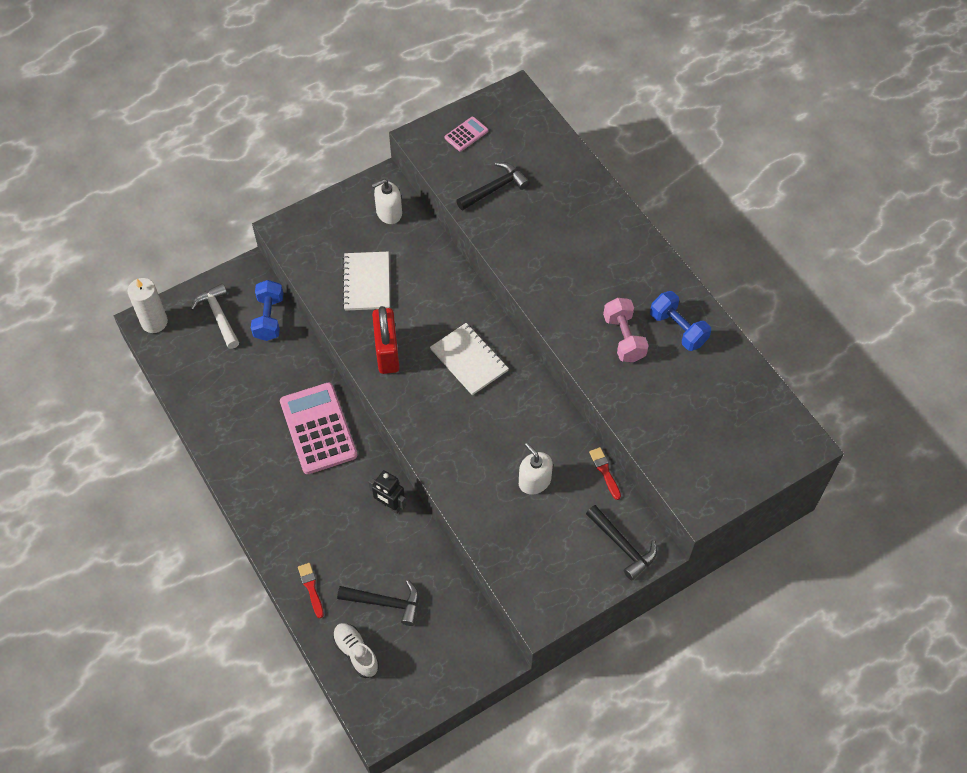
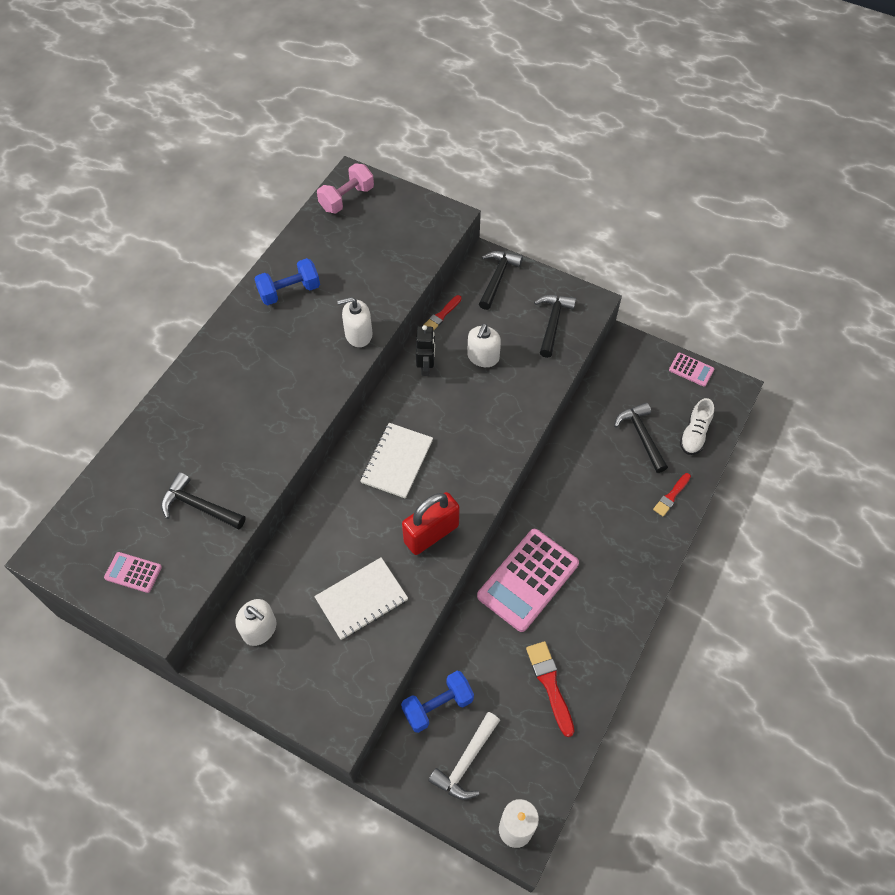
camera: 120 degrees left, 0 degrees up
(229, 397) = (550, 684): none -> red brush
(390, 505) = (559, 479): black robot -> black robot (426, 367)
(426, 701) = (691, 370): none -> pink calculator
(537, 565) = (553, 323): none -> black hammer
(595, 360) = (358, 334): none -> white soap dispenser
(624, 338) = (322, 324): pink dumbbell -> pink dumbbell (347, 198)
(678, 329) = (289, 291): blue dumbbell -> blue dumbbell turned 45 degrees clockwise

